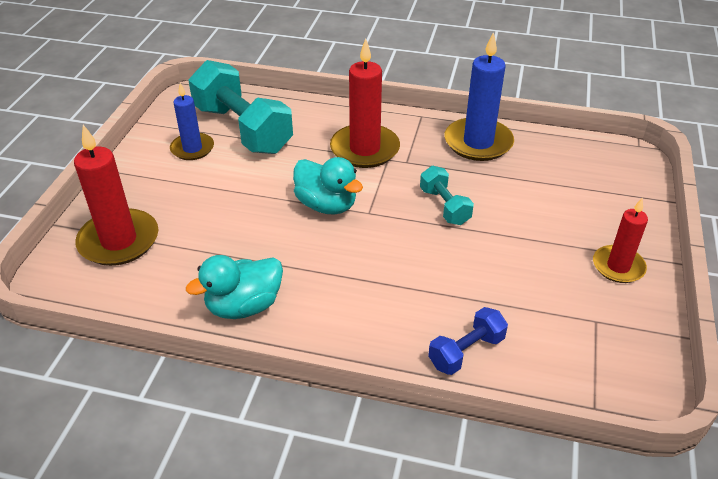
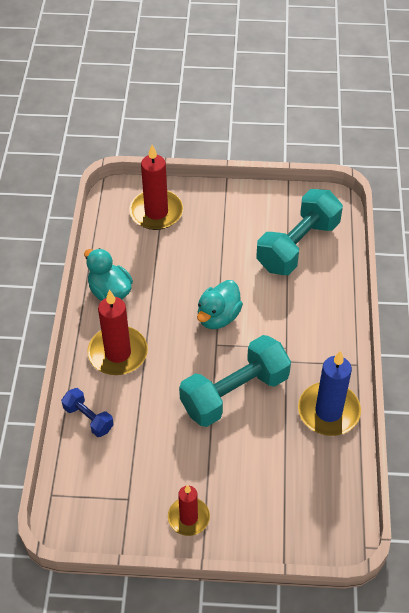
camera: 80 degrees right, 10 degrees up
(192, 148) = (264, 222): blue candle -> none
(364, 149) = (294, 330): red candle -> red candle (118, 353)
(444, 206) = (234, 393): turquoise dumbbell -> turquoise dumbbell, size x2.02

